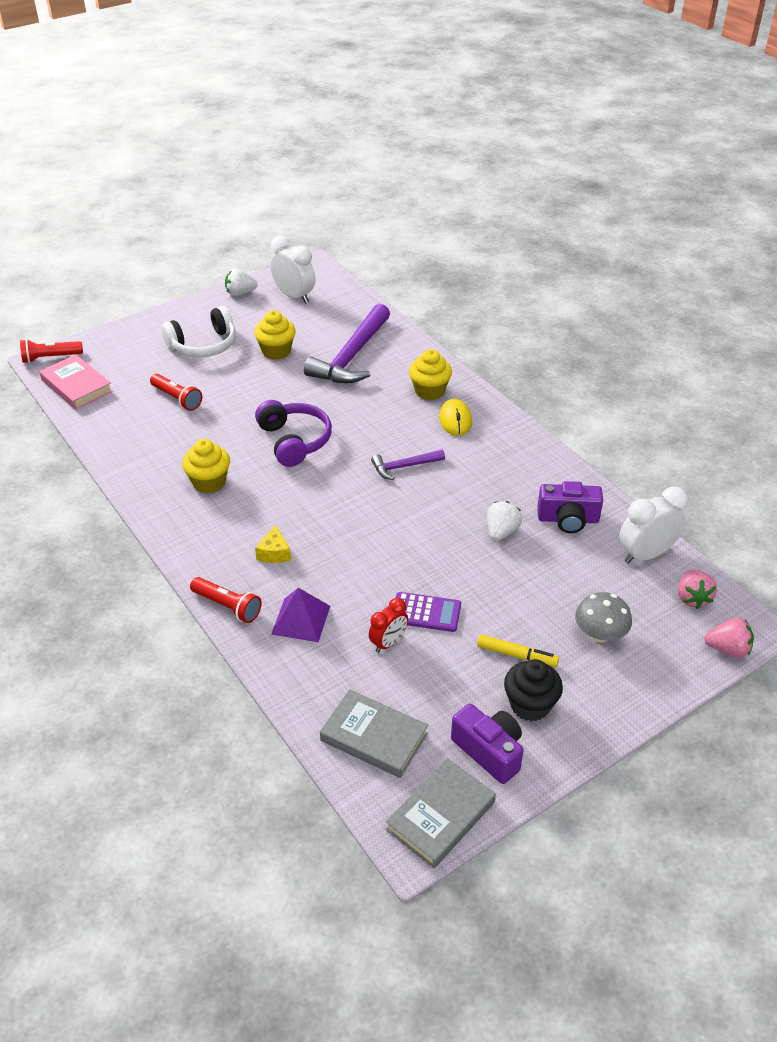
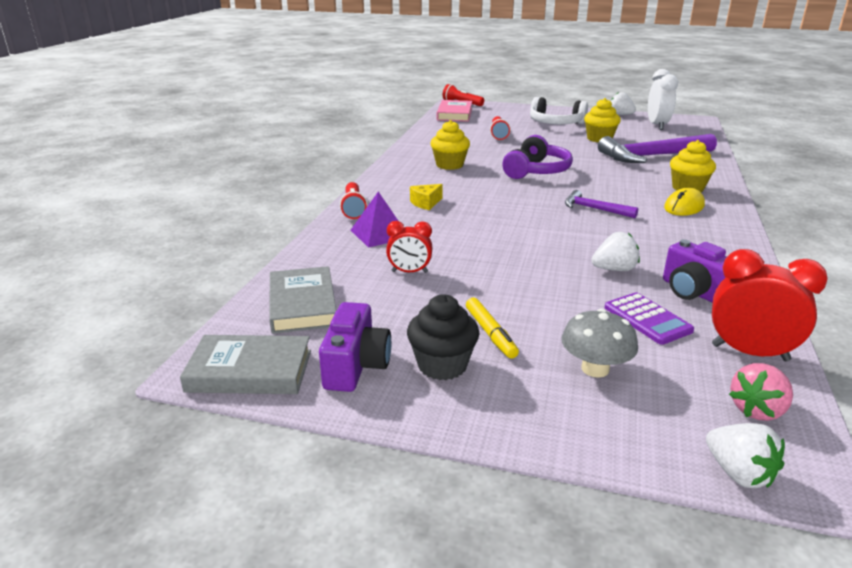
camera: 50 degrees right, 15 degrees down
(426, 613) = (466, 274): purple calculator -> purple calculator (647, 319)
(646, 554) = (749, 353): white clock -> red clock
(727, 649) = (738, 473): pink strawberry -> white strawberry

